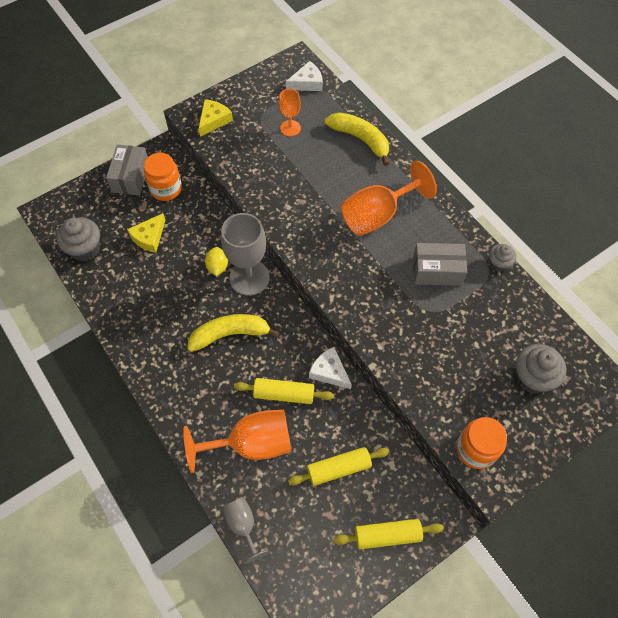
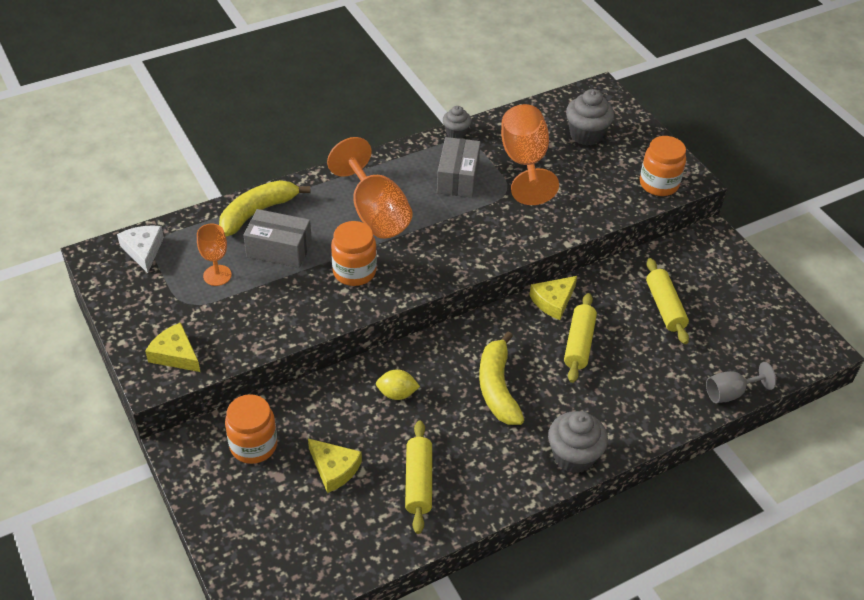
camera: 85 degrees left, 15 degrees down
(85, 249) = (338, 550): grey cupcake -> grey cupcake (573, 456)
(131, 177) = (219, 489): grey box -> grey box (279, 249)
(249, 277) = (419, 362): grey goblet -> none
(251, 444) = (638, 378): orange goblet -> orange goblet (524, 163)
(308, 210) = (354, 272): none -> orange jar
(329, 371) = (553, 301): white cheese -> yellow cheese
(387, 535) = (731, 279): yellow rolling pin -> yellow rolling pin (418, 482)

